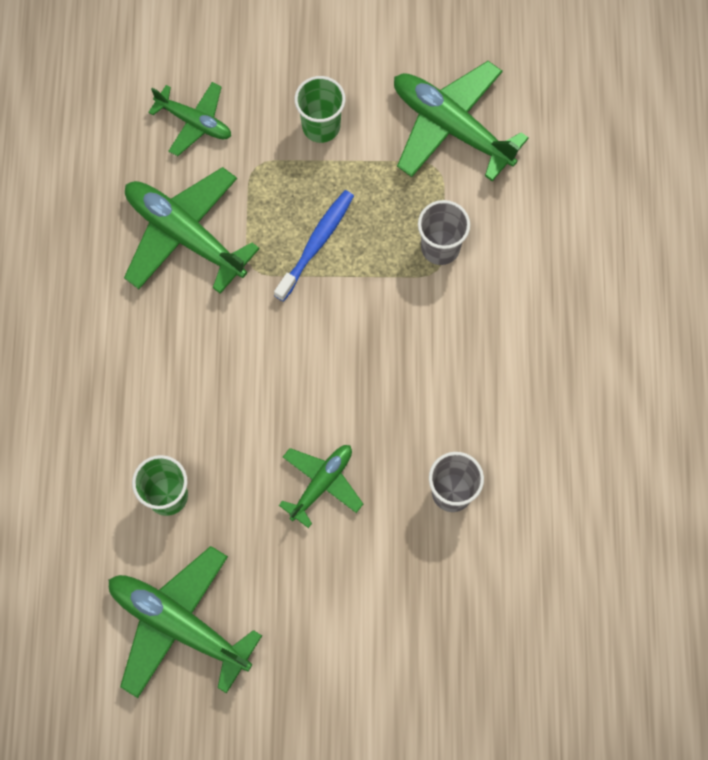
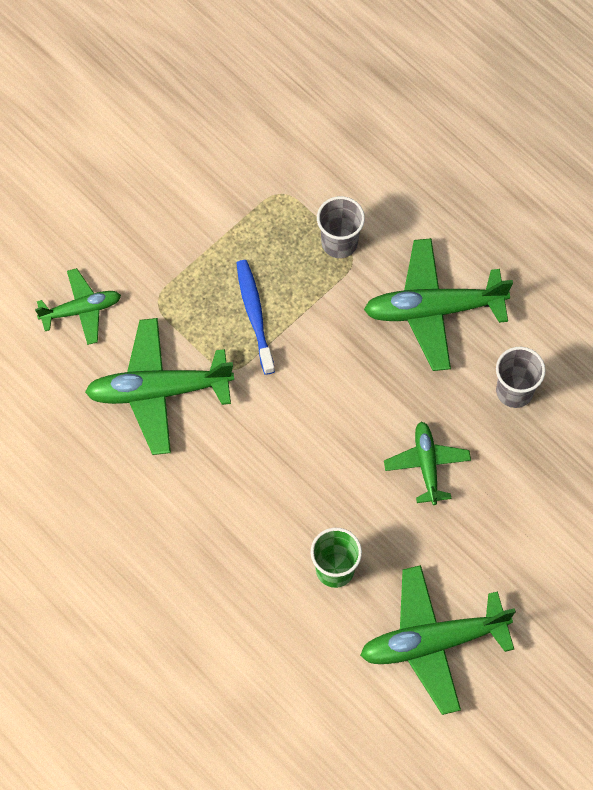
camera: 45 degrees left, 5 degrees down
(321, 126) = (173, 235): green cup -> none
(451, 127) = (261, 157): green plane -> green plane (433, 309)

